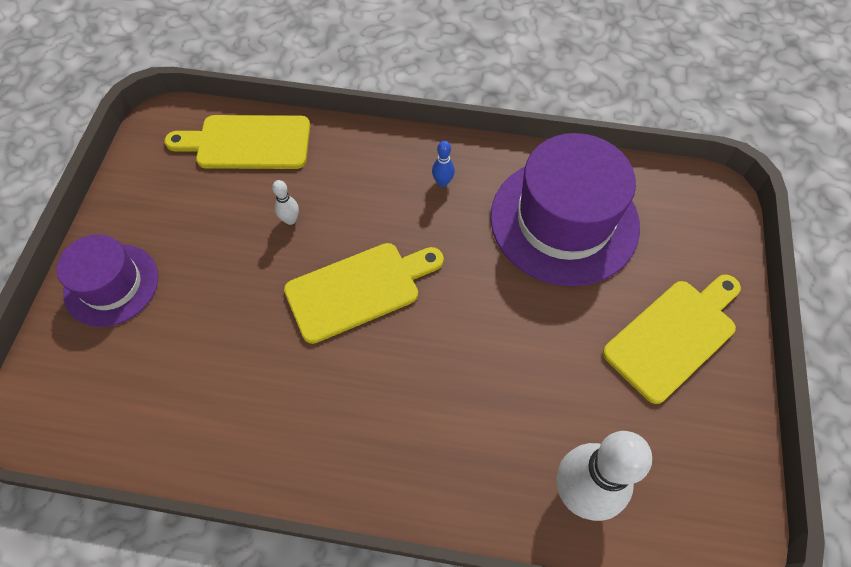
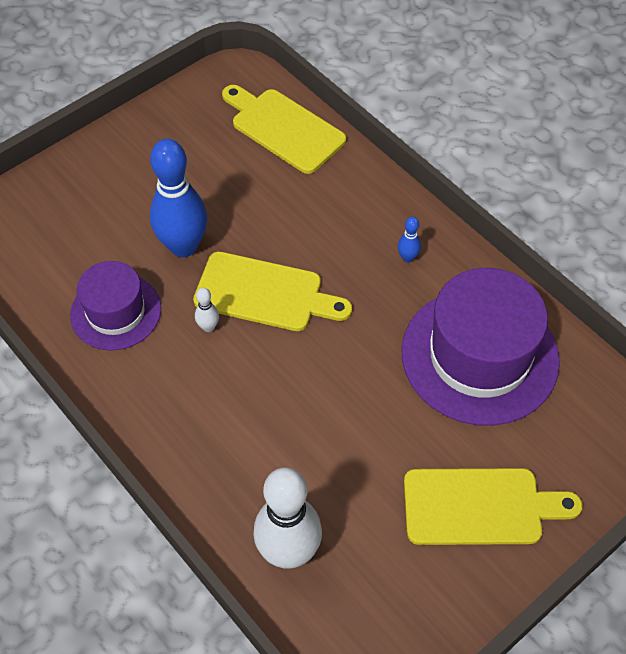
camera: 40 degrees right, 5 degrees down
(111, 284) = (101, 171): purple hat -> purple hat (116, 312)
(251, 299) = (183, 246): none -> blue bowling pin
(290, 220) = (262, 208): white bowling pin -> white bowling pin (208, 327)

